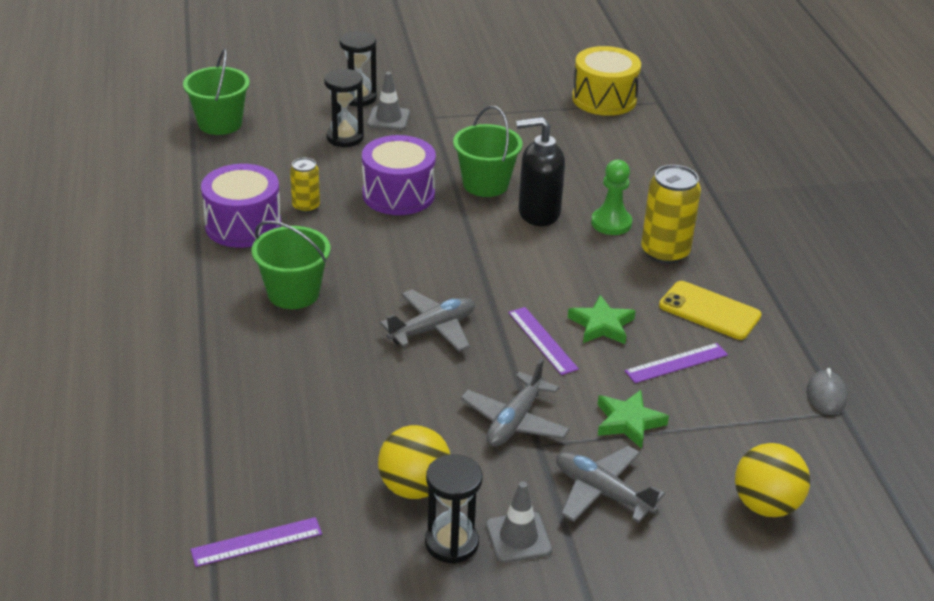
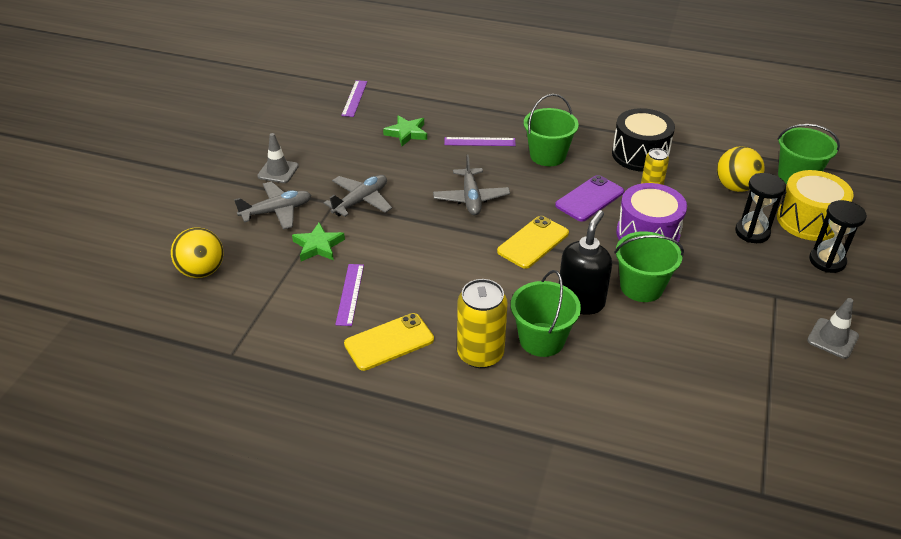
camera: 120 degrees right, 5 degrees up
(243, 225) = (640, 155): purple drum -> black drum
(363, 242) = (589, 198): none -> purple phone
(388, 119) = (780, 267): grey traffic cone -> grey traffic cone (832, 338)
(414, 487) = (344, 150): yellow ball -> yellow ball (735, 187)
(451, 543) = (297, 150): black hourglass -> none
(475, 262) = (533, 242): none -> yellow phone
(514, 421) = (361, 201): grey plane -> grey plane turned 75 degrees clockwise
(542, 340) = (423, 240): purple ruler -> purple ruler (479, 142)
(601, 325) = (417, 275): green star -> green star (406, 133)
(604, 99) = (782, 444): yellow drum -> yellow drum (808, 220)
(611, 223) = (541, 339): green pawn -> green bucket
(826, 395) = (252, 356): grey mouse -> none

